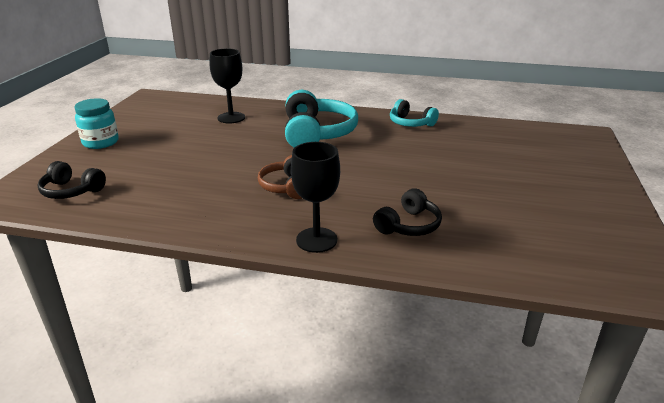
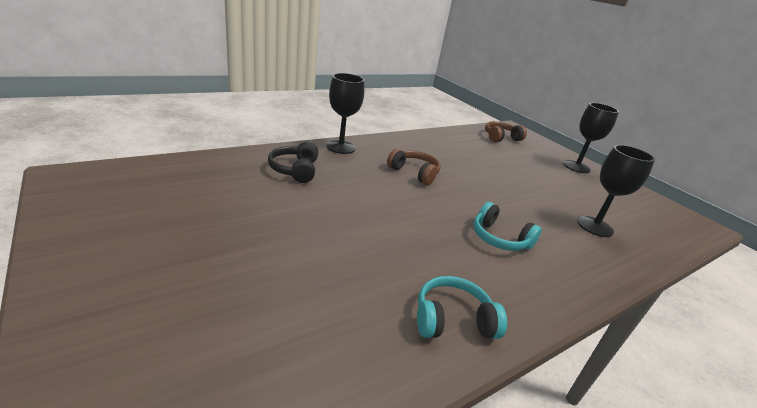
camera: 130 degrees right, 0 degrees up
(72, 191) = (501, 138): black headphones -> brown headphones
(101, 142) = (576, 167): turquoise jar -> black goblet
(317, 133) = (499, 238): turquoise headphones -> turquoise headphones, size x0.57

